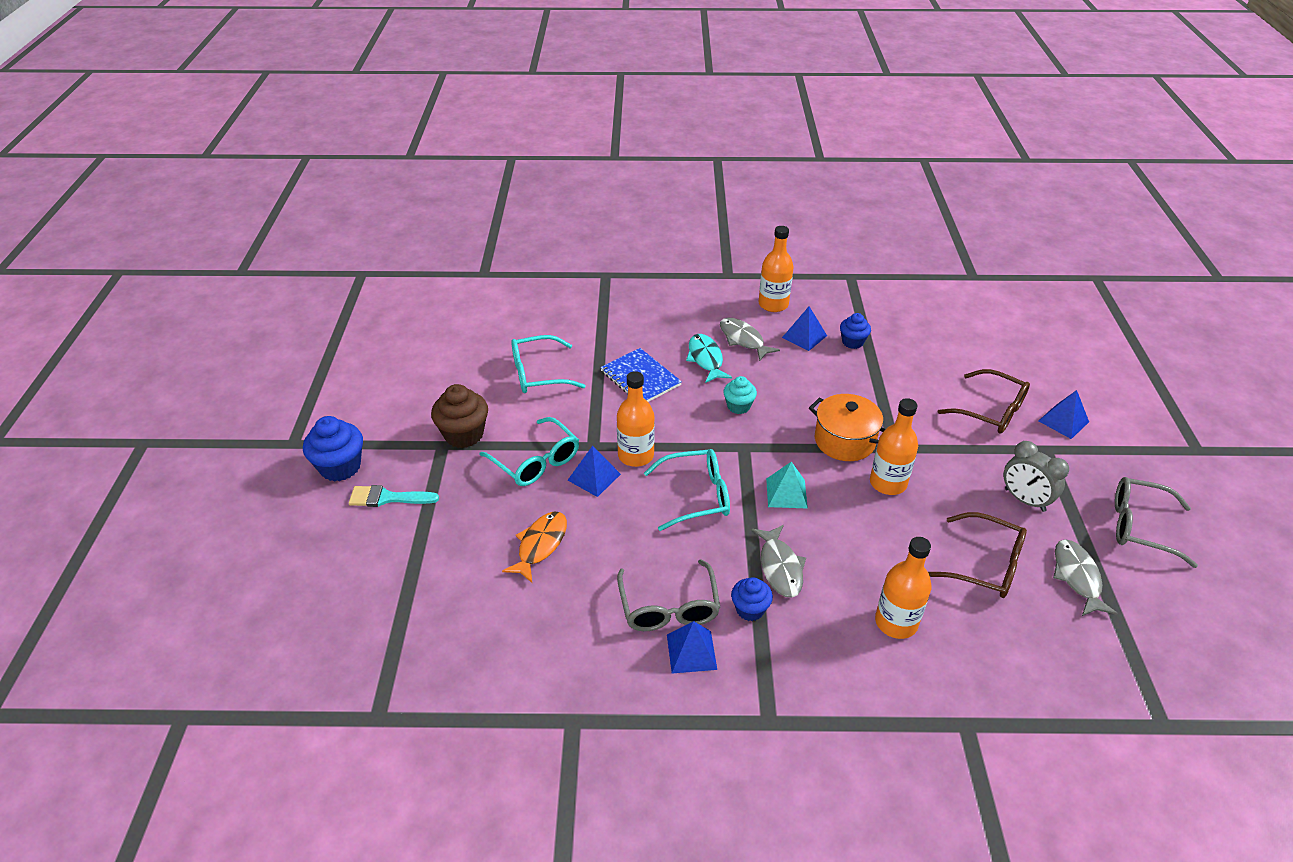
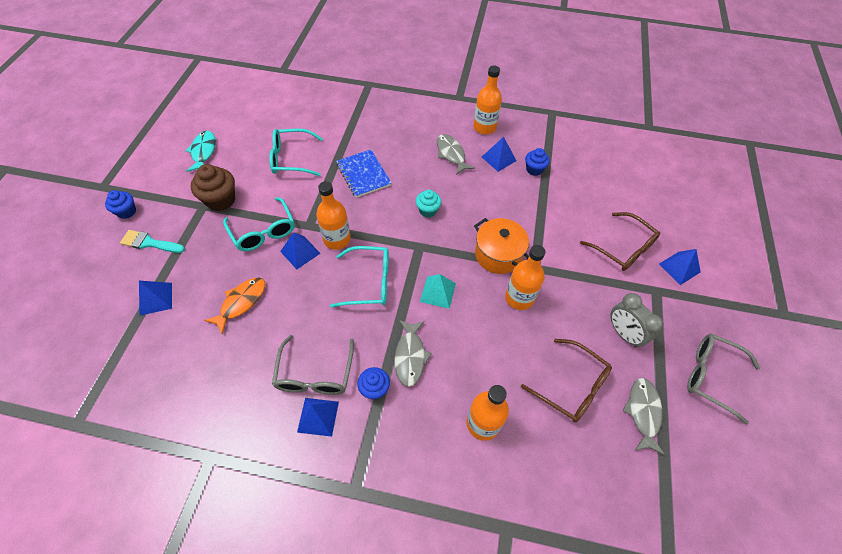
camera: 10 degrees right, 15 degrees up
(340, 467) = (126, 211): blue cupcake -> blue cupcake, size x0.62
(424, 559) = (155, 299): none -> blue pyramid
(706, 359) = (417, 166): turquoise fish -> turquoise fish (203, 151)

